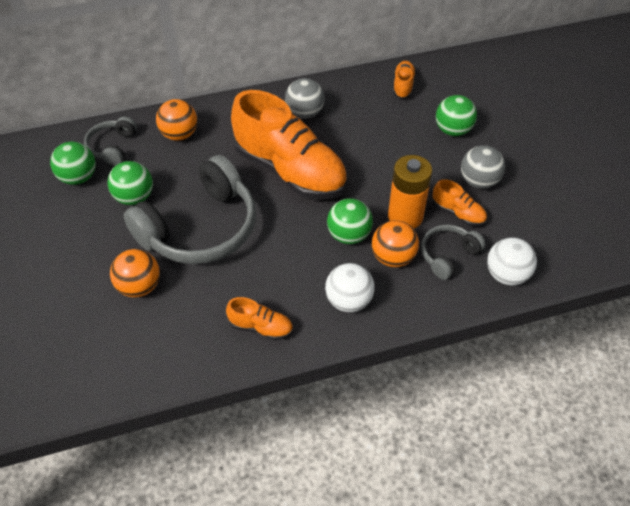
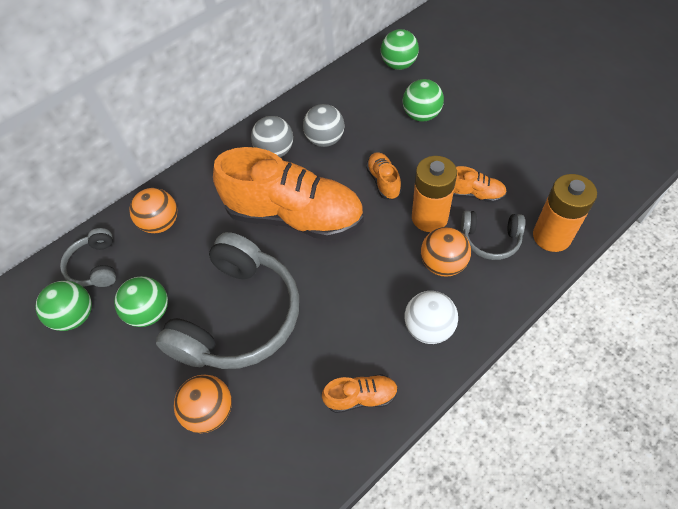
camera: 20 degrees left, 5 degrees up
(349, 235) = (389, 259): green ball -> green ball (398, 65)
(403, 86) = (351, 89): orange shoe -> orange shoe (383, 181)
(448, 255) = (490, 239): grey headphones -> grey headphones turned 105 degrees counterclockwise
(478, 181) = (473, 156): grey ball -> grey ball (325, 140)
(506, 275) = (551, 236): white ball -> orange battery

